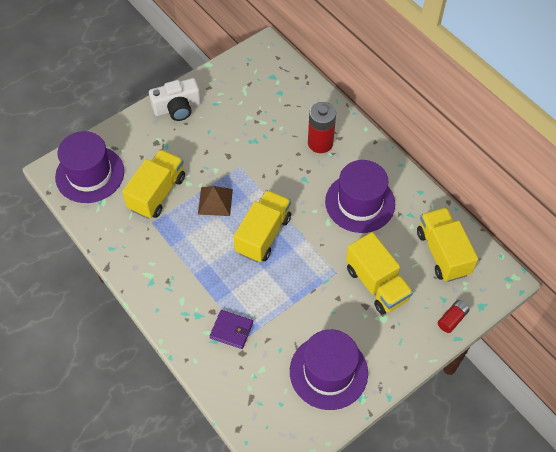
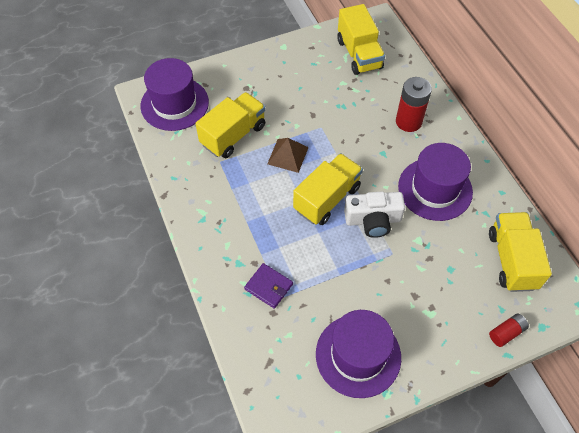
camera: 15 degrees right, 0 degrees up
(177, 108) = (276, 60): white camera -> white camera (373, 220)
(376, 284) = (432, 276): yellow truck -> yellow truck (359, 54)

